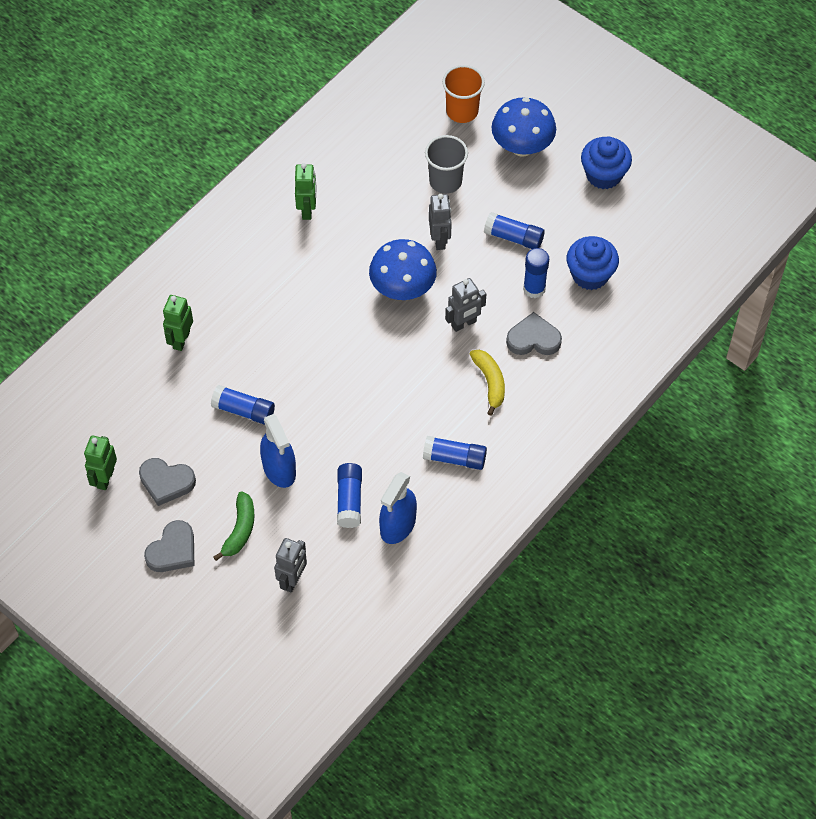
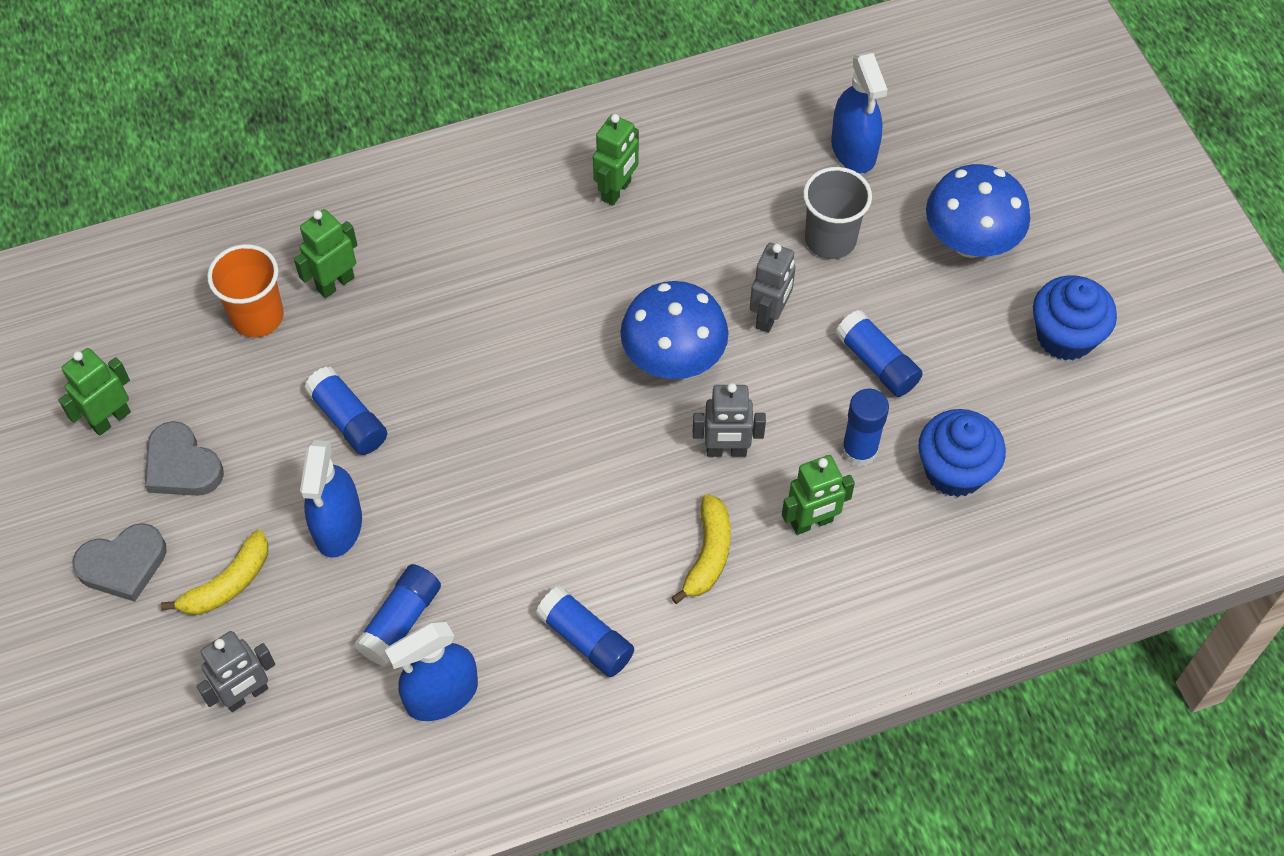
camera: 30 degrees right, 0 degrees up
(240, 530) = (228, 584): green banana -> yellow banana
(425, 124) = (853, 149): none -> blue spray bottle
(462, 111) = (915, 155): orange cup -> orange cup (257, 317)
(533, 339) = (812, 523): grey heart -> green robot

